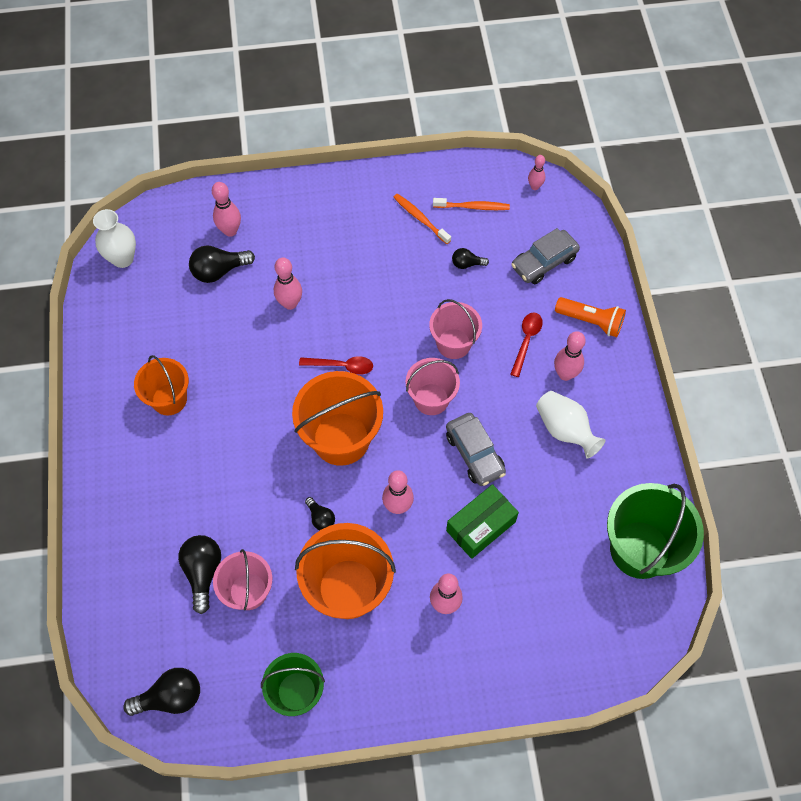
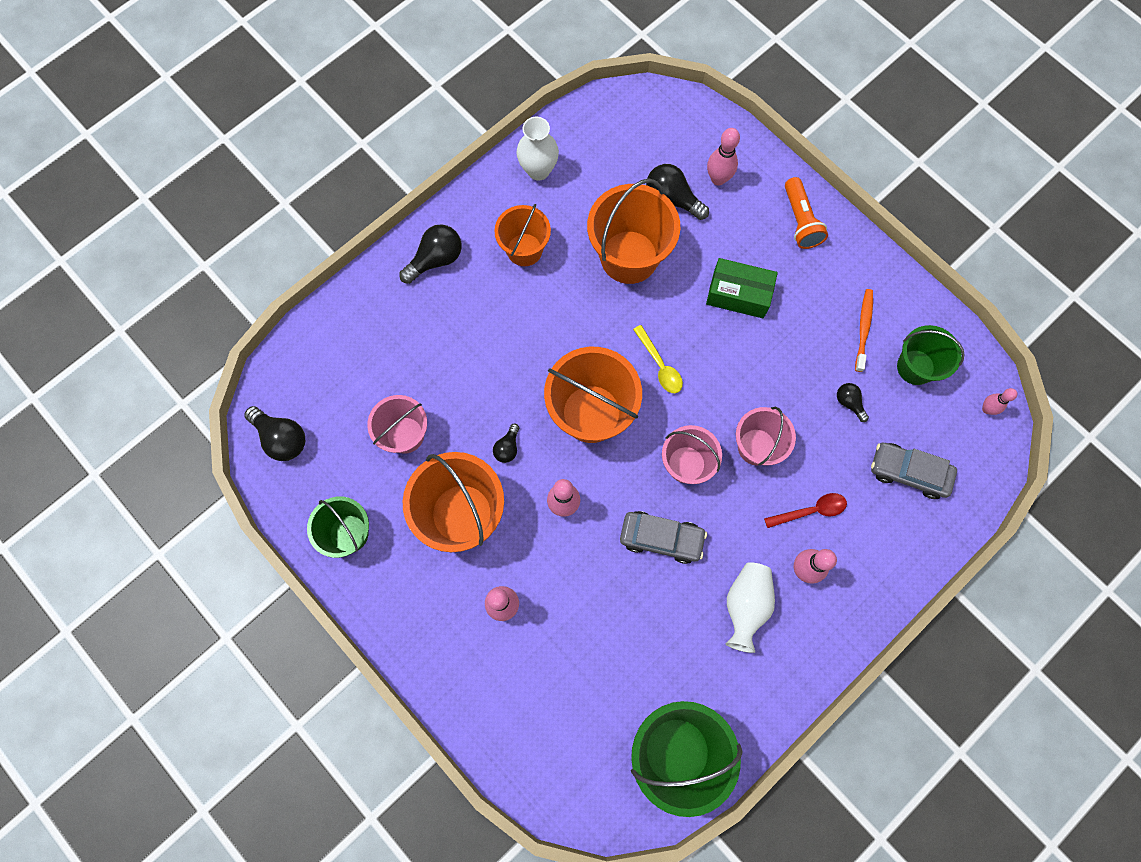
camera: 55 degrees right, 10 degrees up
(123, 258) = (623, 116): white vase -> white vase (538, 170)
(203, 572) = (396, 387): black light bulb -> black light bulb (436, 259)
(239, 330) = (629, 257): none -> orange bucket
(290, 303) = (686, 279): pink bowling pin -> none
(342, 366) = (660, 365): red spoon -> yellow spoon
(473, 207) = (915, 367): orange toothbrush -> green bucket
(474, 454) = (661, 538): grey car -> grey car turned 105 degrees counterclockwise
(481, 526) = (596, 590): green box -> green box (738, 294)
(590, 321) = (879, 558): orange flashlight -> orange flashlight (800, 221)

